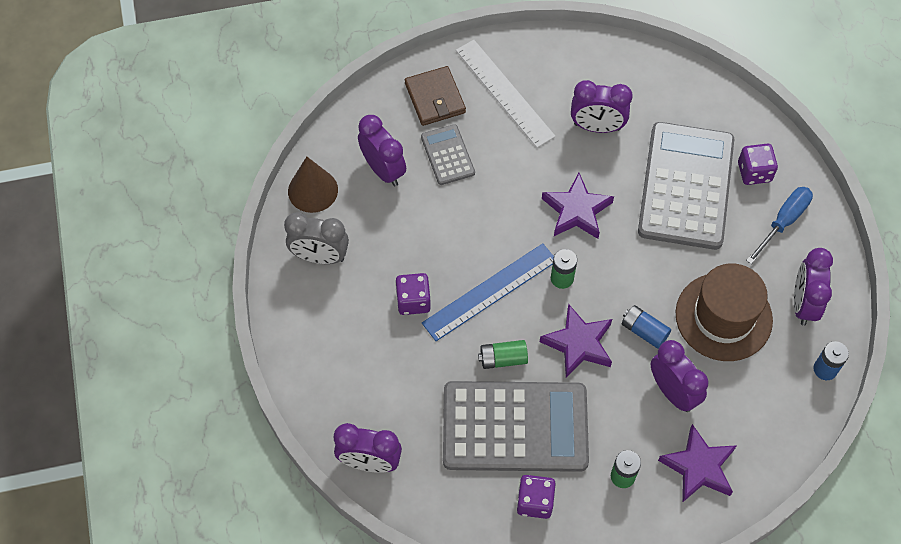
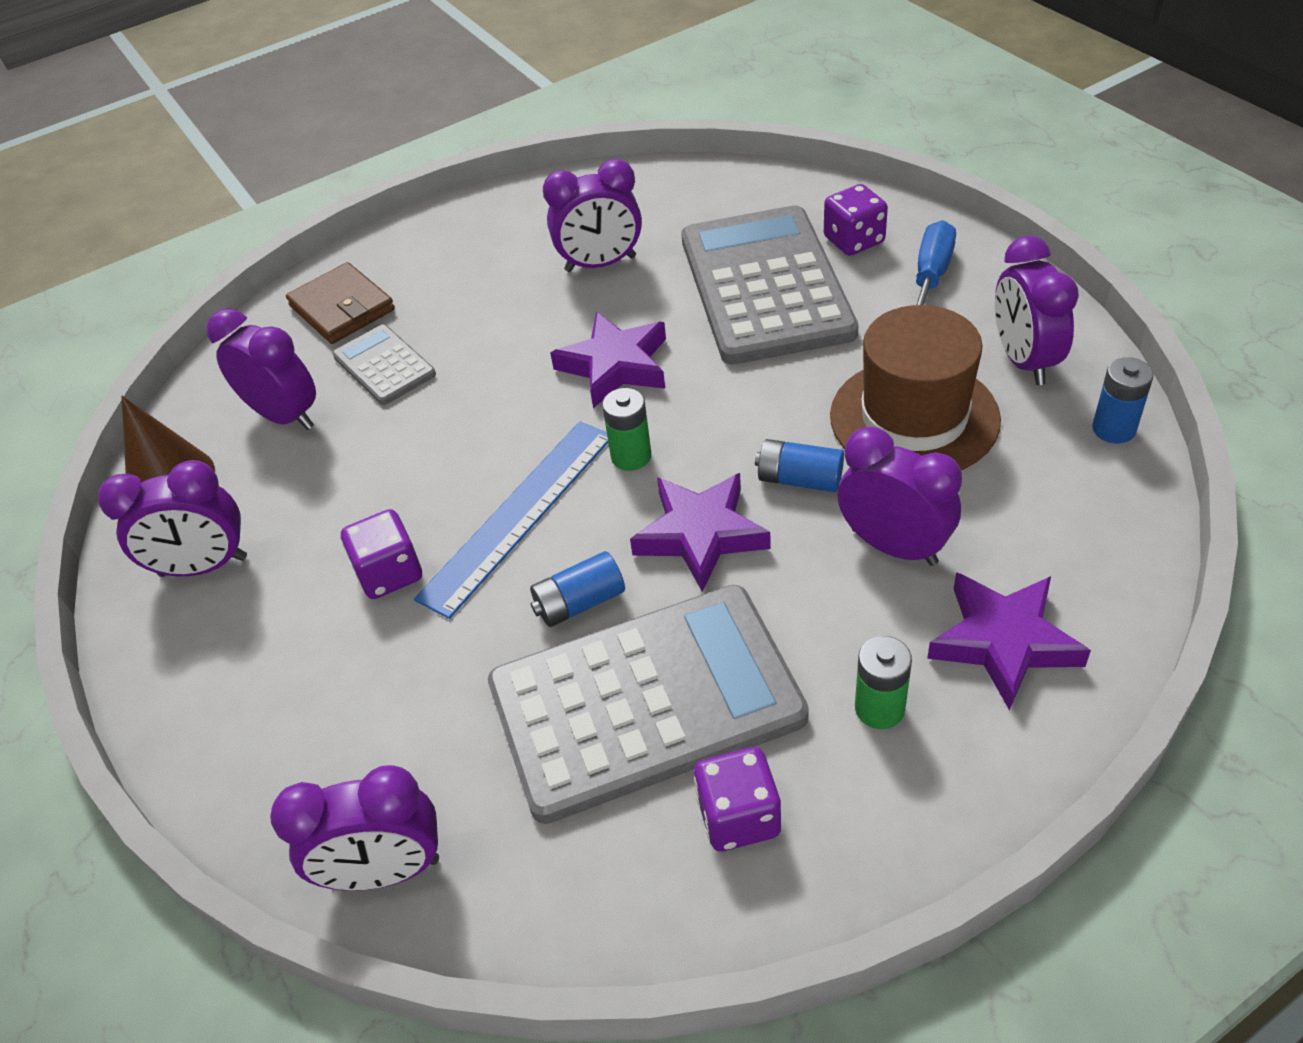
camera: 15 degrees left, 15 degrees down
(320, 257) = (203, 567): grey clock -> purple clock
(503, 359) = (579, 602): green battery -> blue battery
(504, 93) = (446, 270): white ruler -> none

